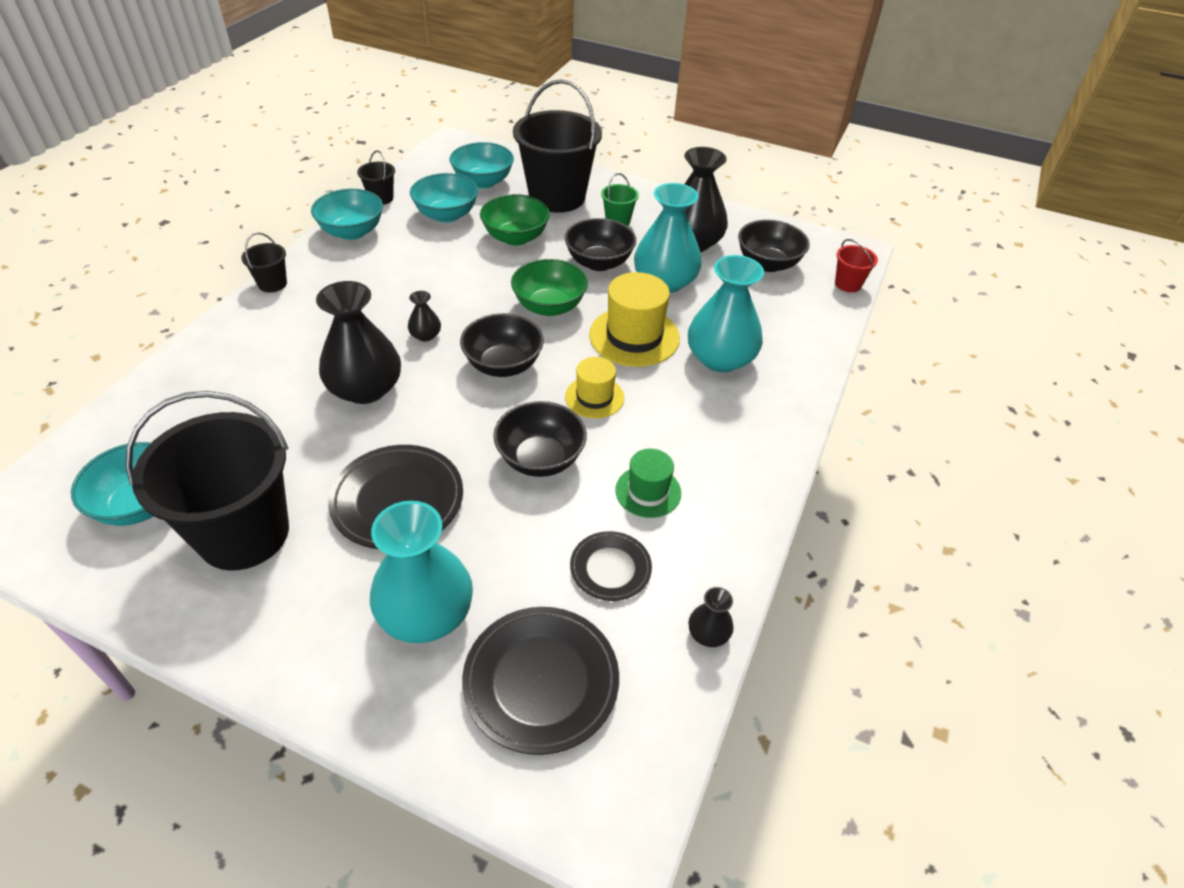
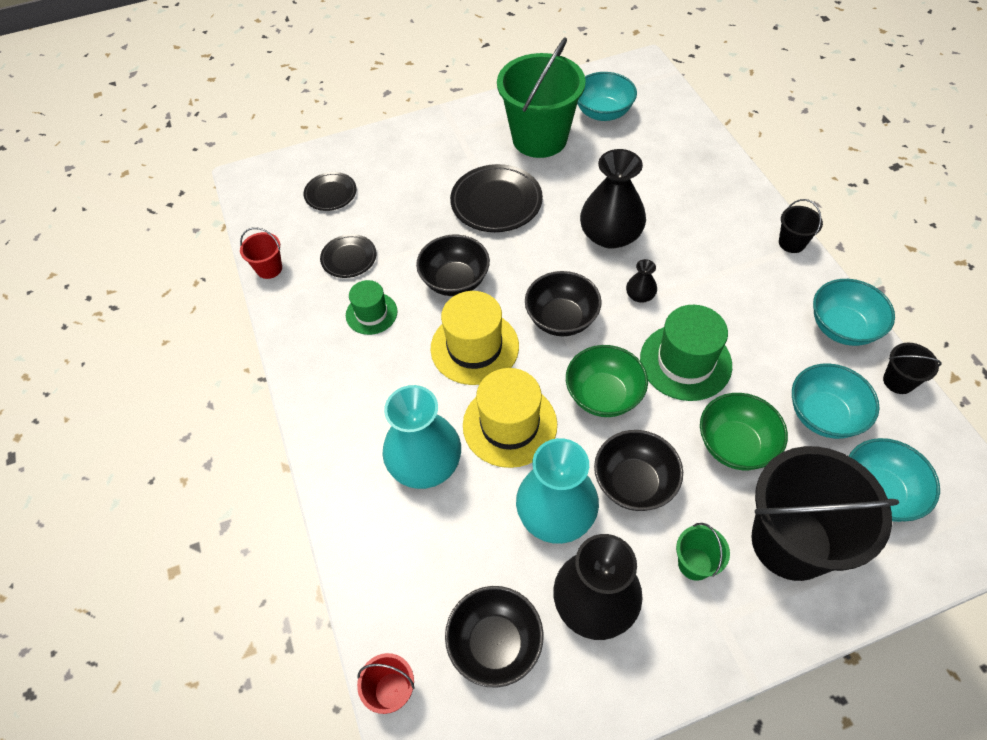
camera: 140 degrees right, 10 degrees up
(244, 534) = (539, 138): black bucket -> green bucket
(426, 613) = (413, 176): turquoise vase -> none
(470, 284) = (685, 362): none -> green hat
(541, 681) = (330, 194): black plate -> black plate, size x0.59
(594, 397) = (474, 347): yellow hat -> yellow hat, size x1.65
(708, 633) = (269, 268): black vase -> red bucket

